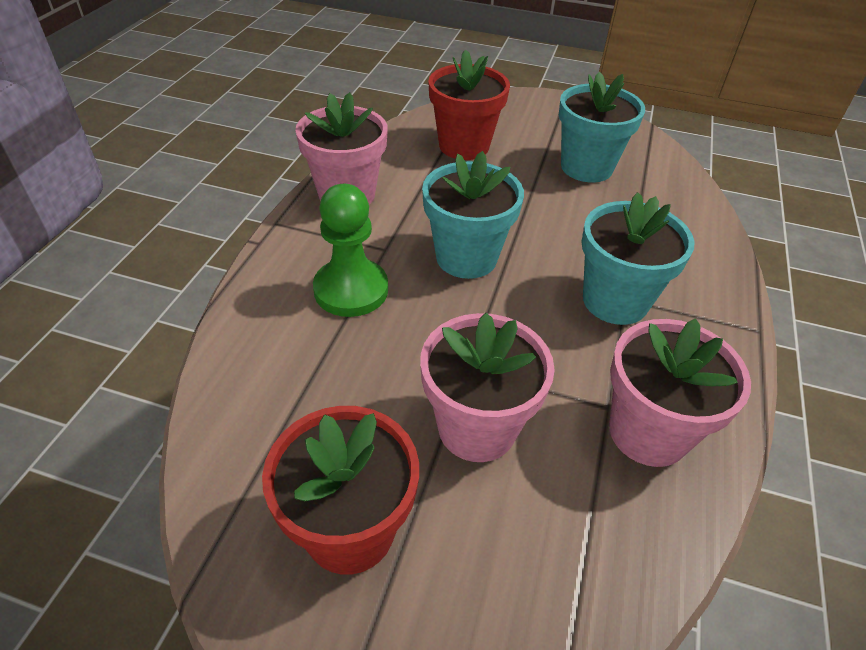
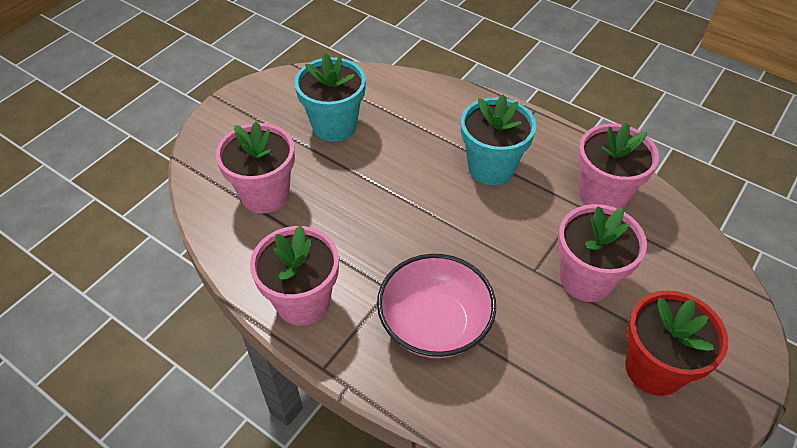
camera: 70 degrees left, 5 degrees up
(351, 290) = (434, 324): green pawn -> pink bowl
(464, 146) = (265, 194): red flower pot -> pink flower pot
(466, 257) = (419, 237): turquoise flower pot -> none

